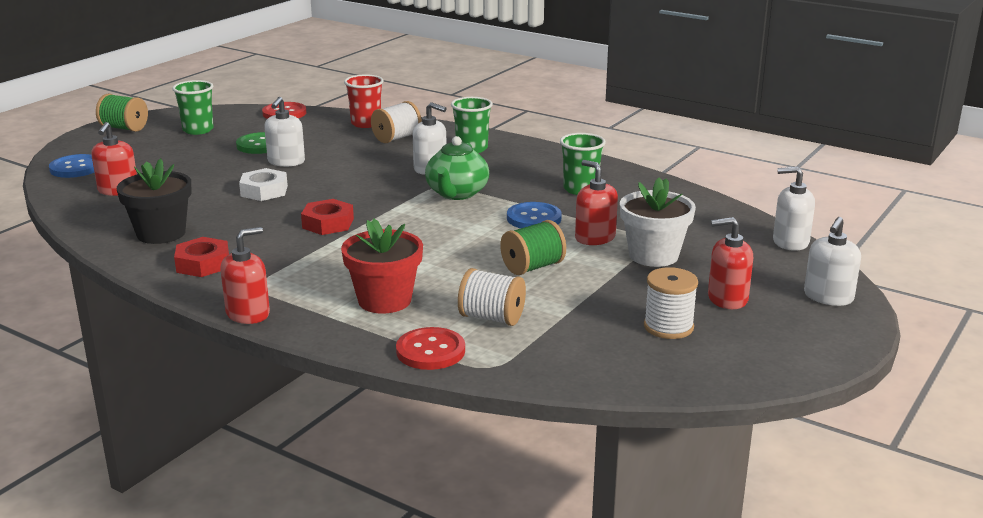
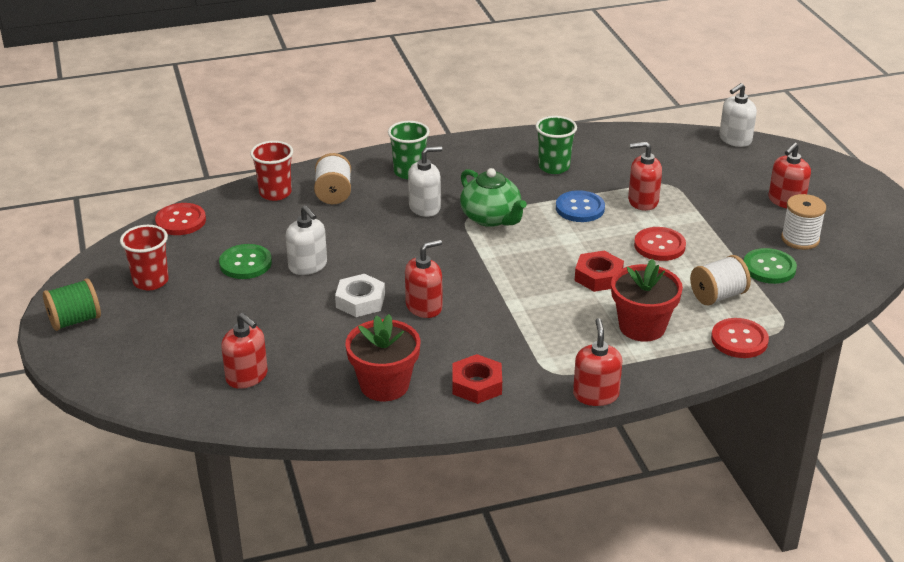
camera: 50 degrees left, 10 degrees up
(75, 168) = (148, 383): blue button -> none
(161, 233) = (384, 385): black flower pot -> red flower pot
(198, 130) = (150, 281): green cup -> red cup
(288, 212) = (424, 307): none -> red soap dispenser
(328, 223) = (472, 297): red nut -> red nut (598, 276)
(532, 267) = (659, 246): green spool -> red button
(585, 327) = (769, 268): none -> green button
(653, 255) = (696, 194): white flower pot -> none
(828, 297) = (820, 168): white soap dispenser -> none

